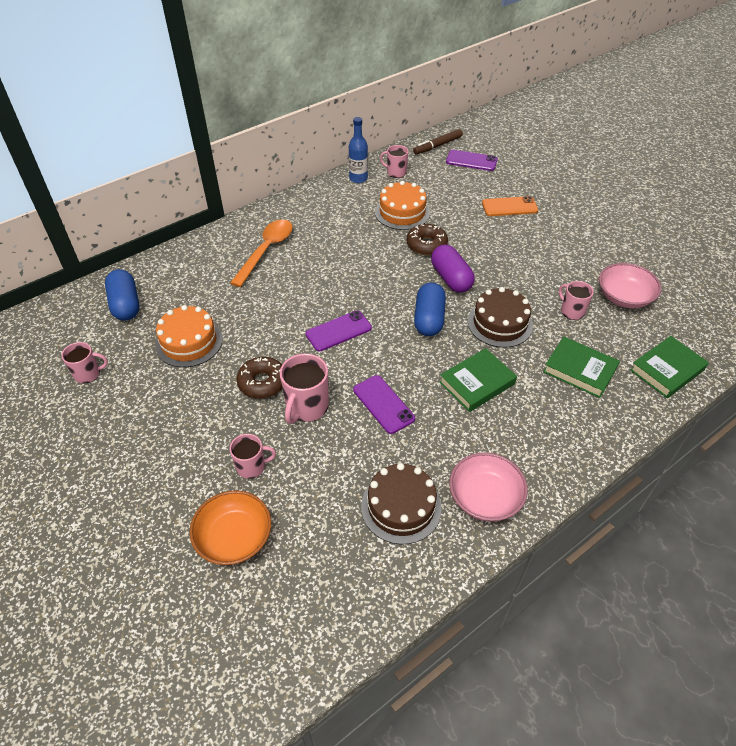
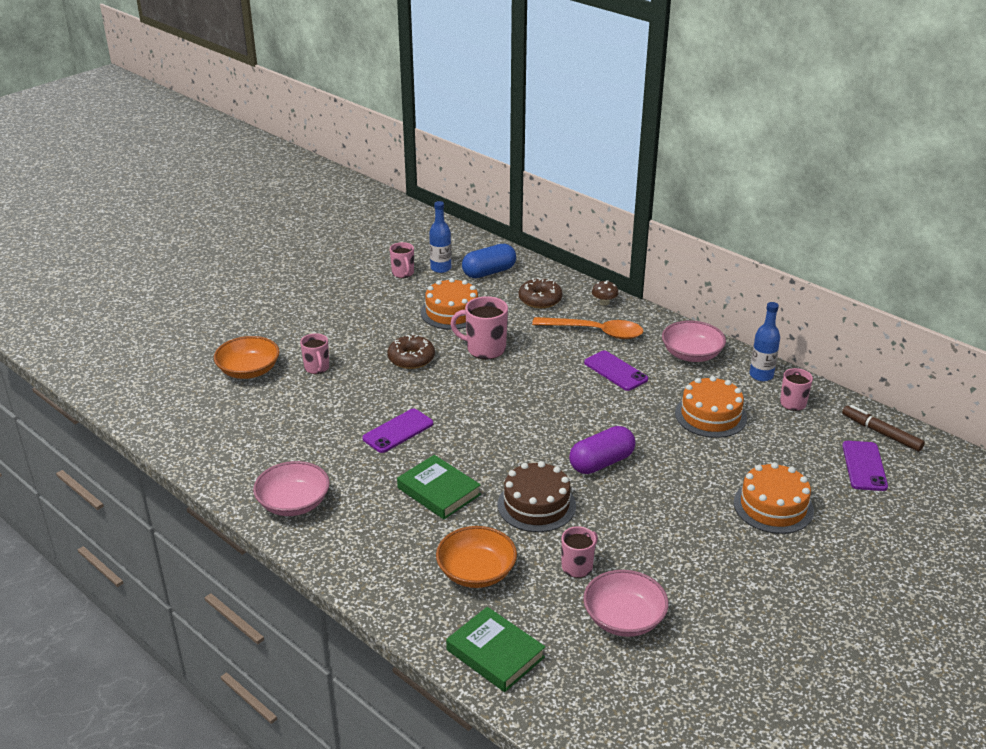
camera: 80 degrees right, 15 degrees down
(96, 341) = (441, 268): none -> blue bottle
(221, 237) = (604, 302): none -> brown mushroom
(306, 407) = (386, 387): pink mug -> pink mug (485, 349)
(319, 205) = (691, 354): none -> pink bowl
(338, 331) = (490, 392): purple phone -> purple phone (615, 371)
(401, 507) = (281, 453): brown cake -> none
(426, 245) = (656, 439): brown donut -> brown donut (540, 299)
(429, 319) = (526, 451): blue capsule -> none
(509, 207) = (773, 506): orange phone -> orange cake
(579, 370) = (476, 572): green book -> orange bowl

